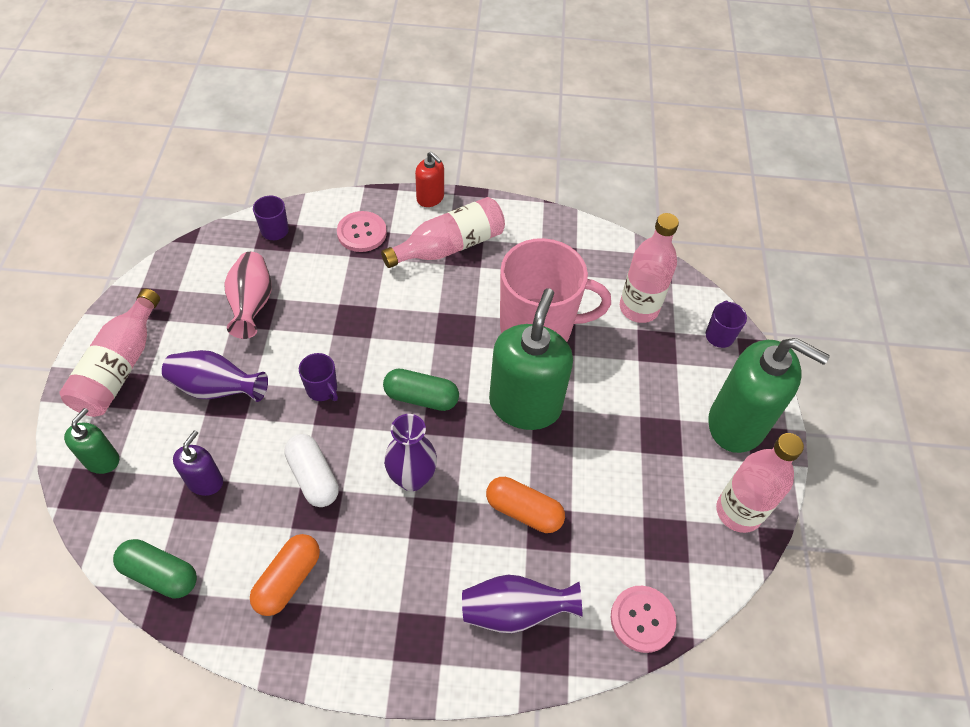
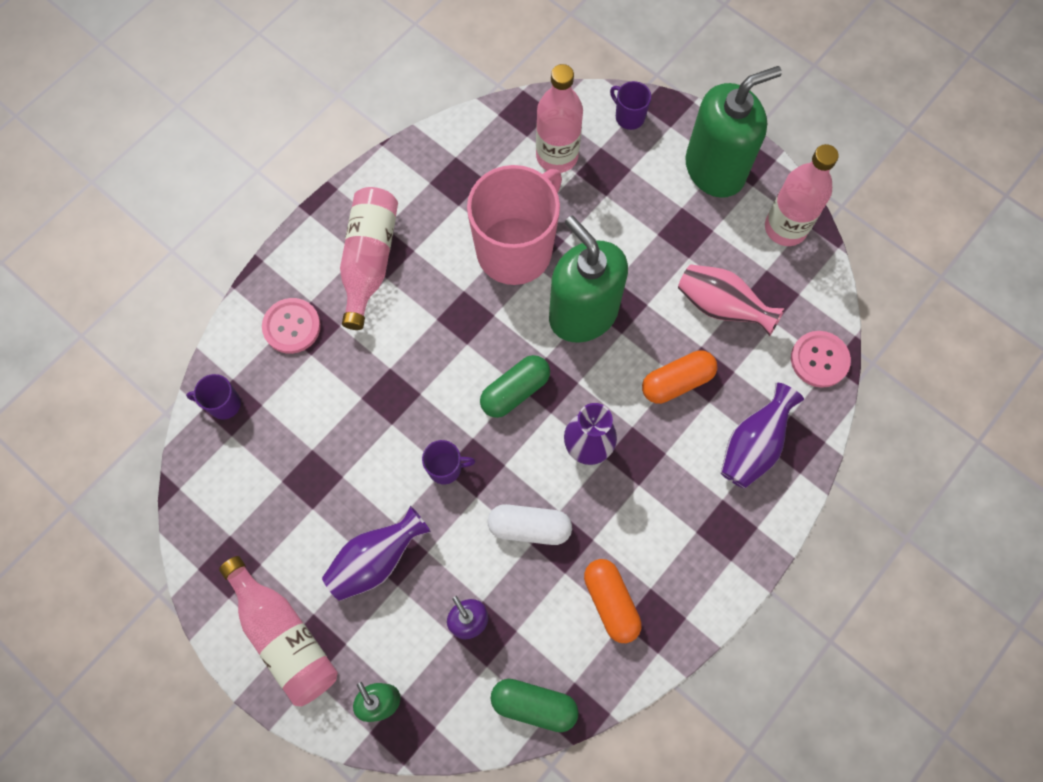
camera: 50 degrees left, 15 degrees up
(160, 574) = (534, 705): green capsule -> green capsule turned 45 degrees clockwise
(252, 304) = (301, 476): pink vase -> pink vase (721, 307)
(430, 198) = (298, 239): red soap dispenser -> none

